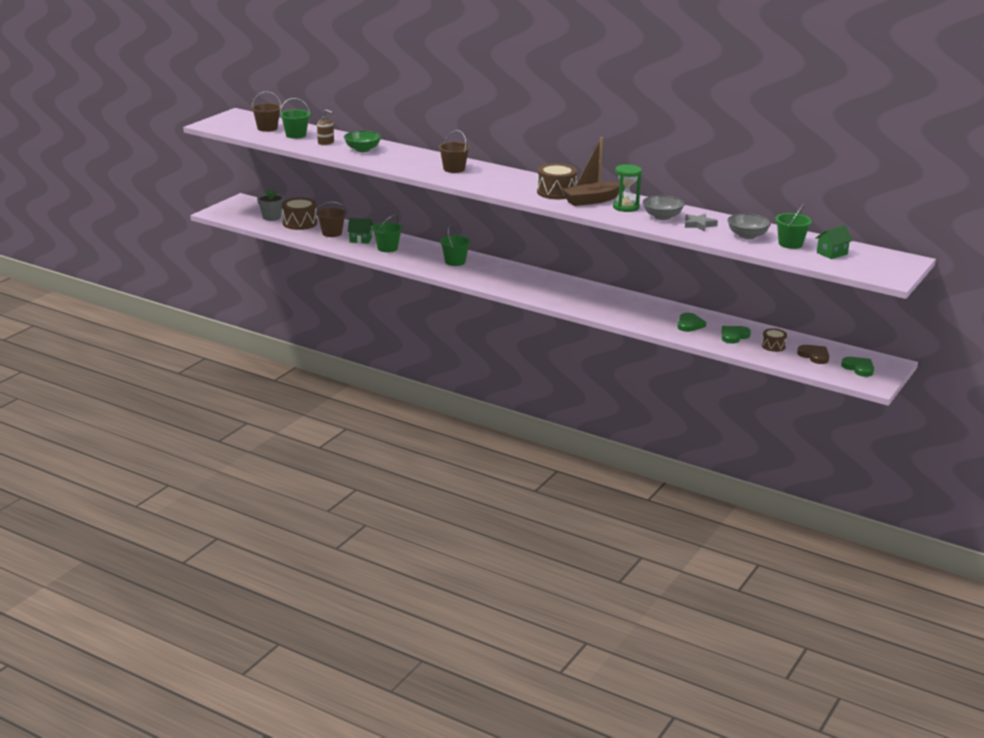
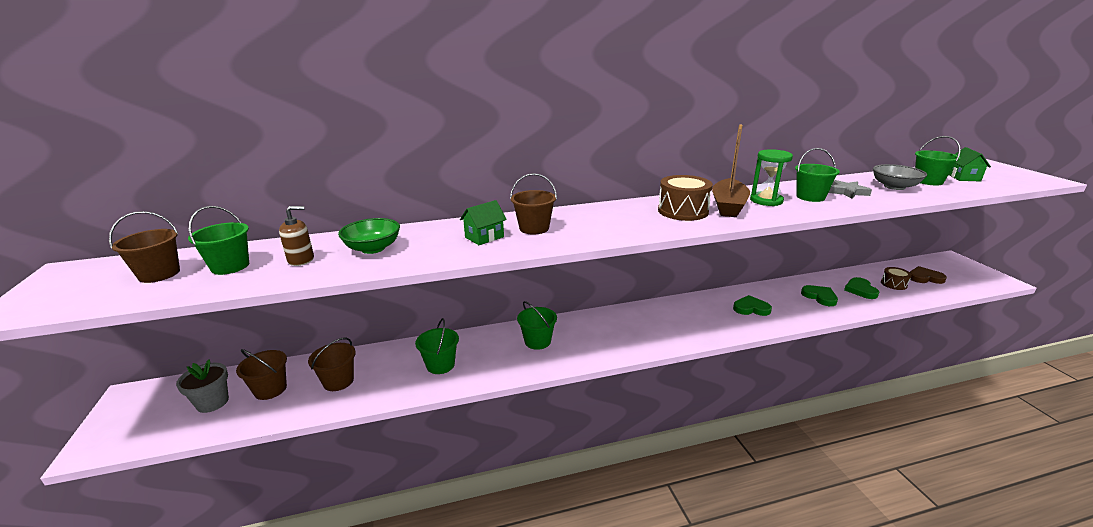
camera: 45 degrees left, 0 degrees up
(299, 223) = (270, 389): brown drum -> brown bucket
(360, 240) = (390, 371): green house -> green house (484, 237)
(662, 217) = (810, 197): grey bowl -> green bucket
(859, 368) = (960, 273): green heart -> green heart (751, 308)

